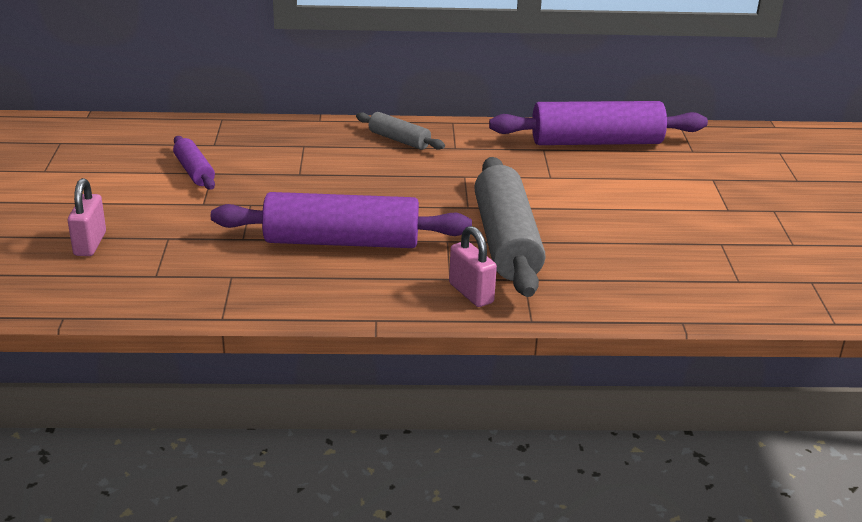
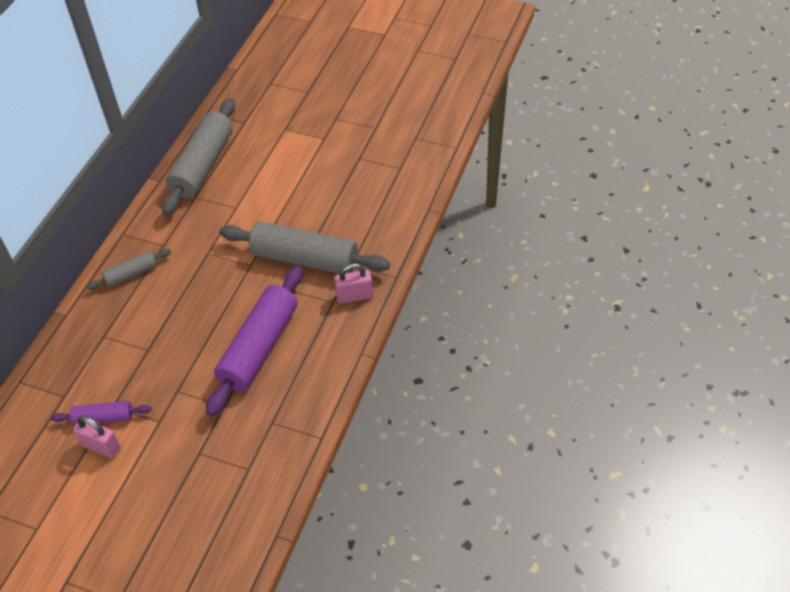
camera: 65 degrees left, 20 degrees up
(90, 244) = (181, 506): pink padlock -> pink padlock (101, 447)
(596, 142) = (202, 165): purple rolling pin -> grey rolling pin

